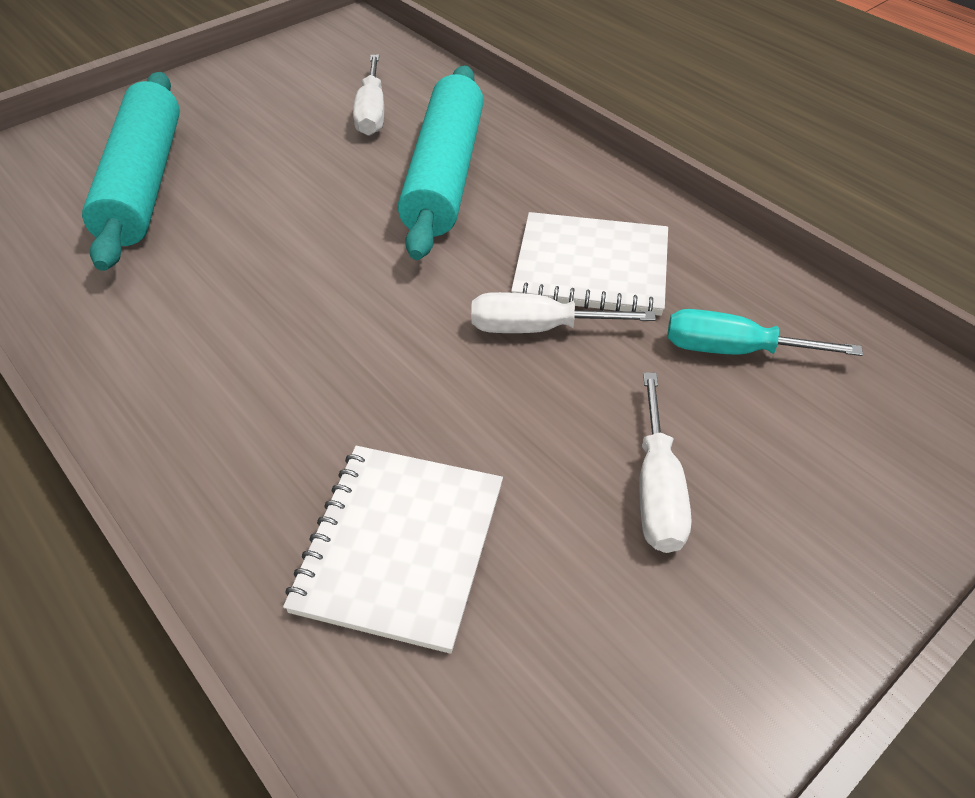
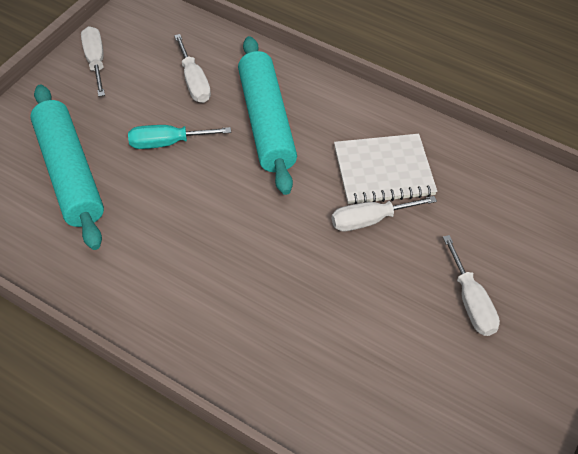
camera: 20 degrees left, 5 degrees up
(259, 71) = (96, 61): none -> white screwdriver
(399, 546) = (354, 370): white notebook -> none
(733, 350) = (480, 207): turquoise screwdriver -> turquoise screwdriver (167, 143)

